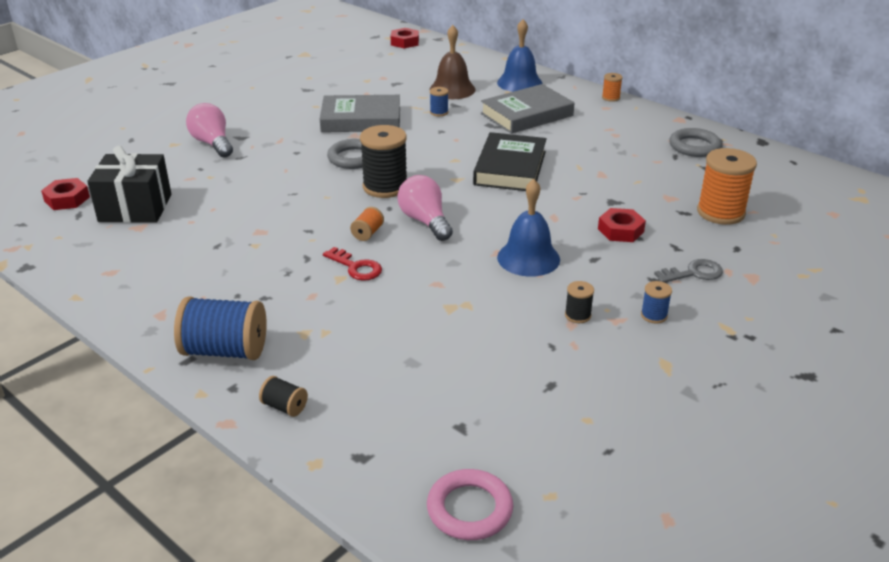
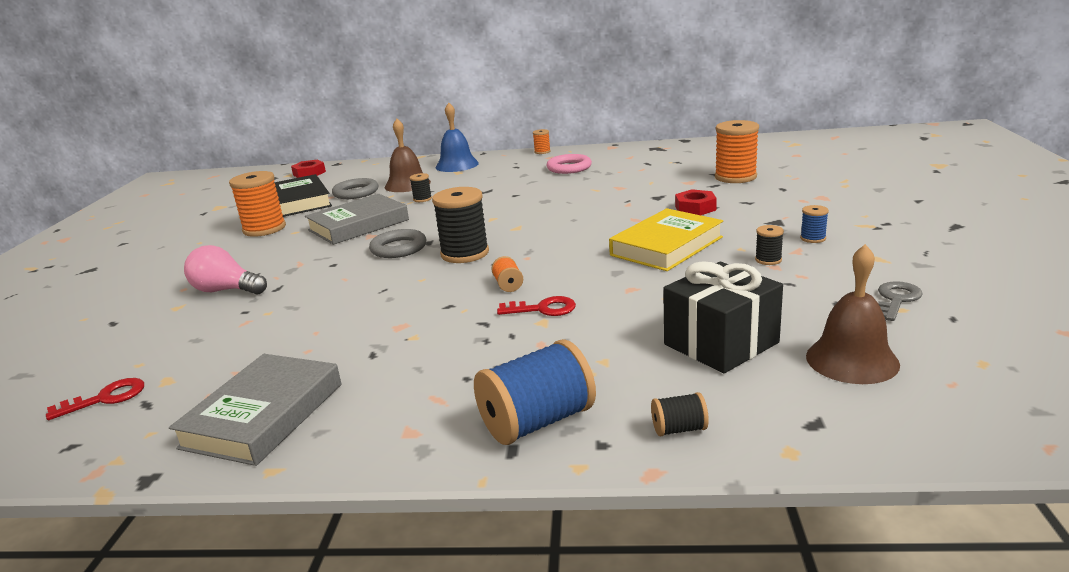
camera: 35 degrees left, 10 degrees down
(67, 199) = (105, 398): red nut -> red key
(135, 208) = (217, 368): black gift -> black gift (721, 343)
(302, 93) = (264, 229): none -> orange spool
(425, 221) = (543, 259): pink light bulb -> none
(439, 112) = (422, 199): blue spool -> black spool
(469, 432) = (852, 360): none -> brown bell
(469, 509) = (959, 404): pink ring -> pink ring (569, 168)
(510, 168) = (546, 207): black book -> black book (299, 201)
(526, 114) = (498, 178): grey book -> grey book (263, 415)
(528, 258) = (666, 246): blue bell -> yellow book
(694, 146) = (649, 155): grey ring -> grey ring (356, 192)
(694, 273) = (786, 209): grey key -> grey key (896, 300)

